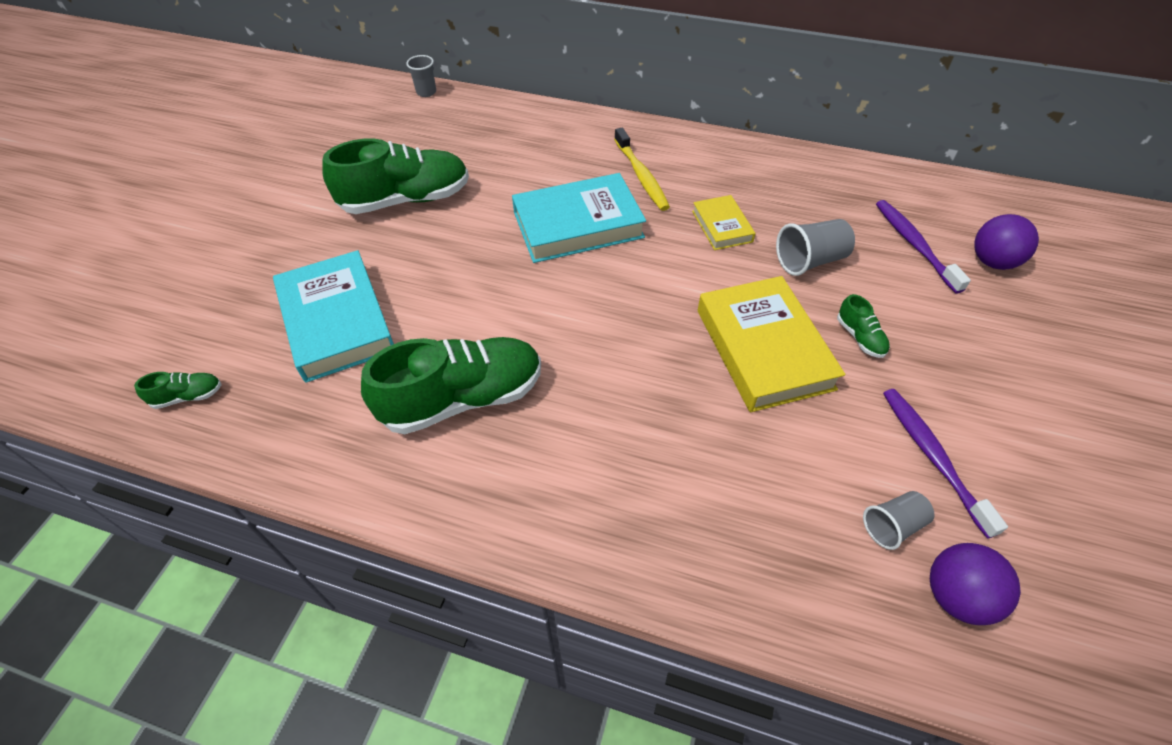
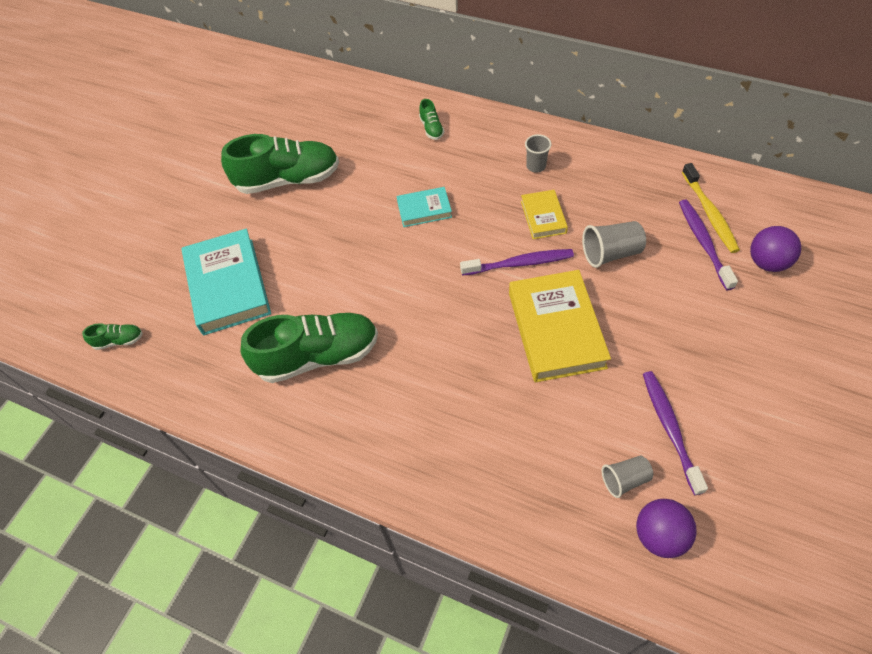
camera: 10 degrees right, 5 degrees up
(426, 92) = (312, 73): grey cup -> grey cup (536, 166)
(578, 224) = (424, 209): turquoise book -> turquoise book, size x0.53
(641, 176) = (483, 165): yellow toothbrush -> yellow toothbrush (709, 213)
(703, 277) = (519, 263): none -> purple toothbrush
(860, 337) = (636, 325): green shoe -> green shoe (431, 128)

